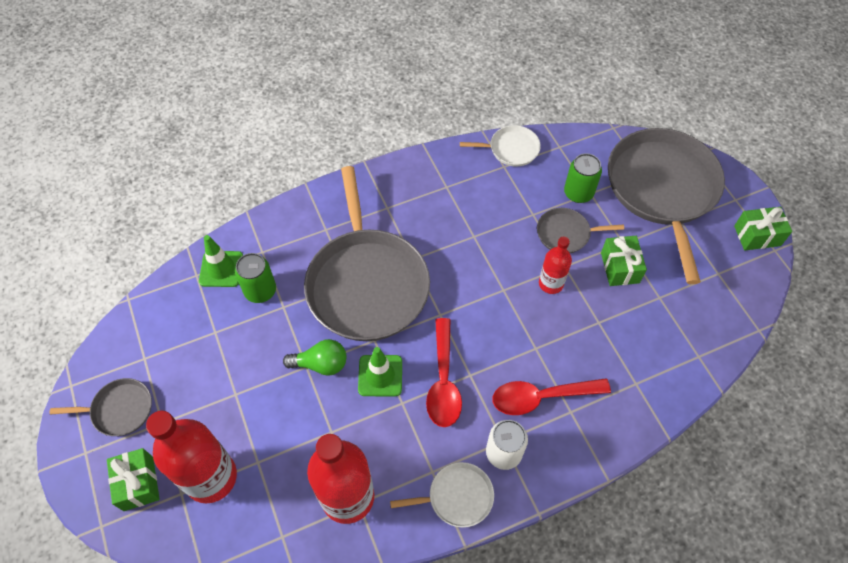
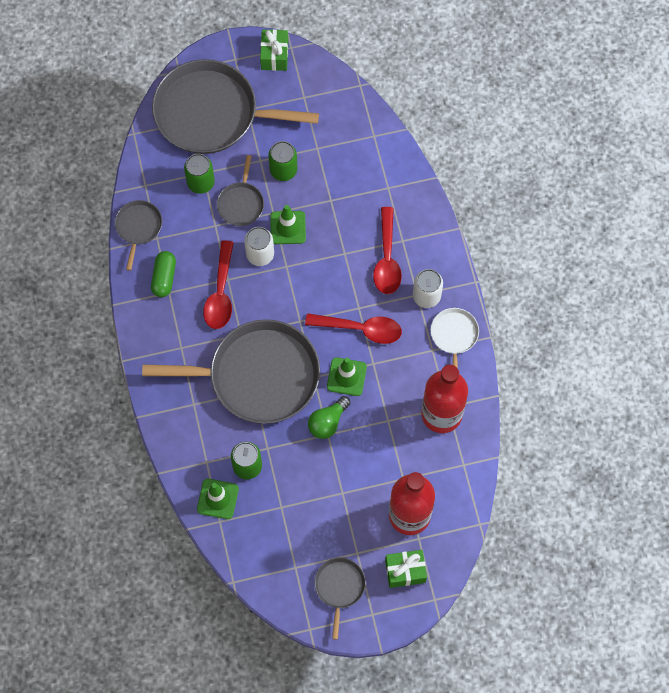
camera: 80 degrees left, 10 degrees up
(321, 364) = (327, 422): green light bulb -> green light bulb turned 150 degrees counterclockwise
(456, 232) = (220, 293): none -> red spoon
(461, 180) = (164, 278): none -> green capsule
(510, 261) = (260, 254): none -> white can
(511, 149) = (138, 227): white pan -> grey pan
(551, 283) = (288, 227): red bottle -> green traffic cone
(619, 267) = (283, 170): green gift -> green can

